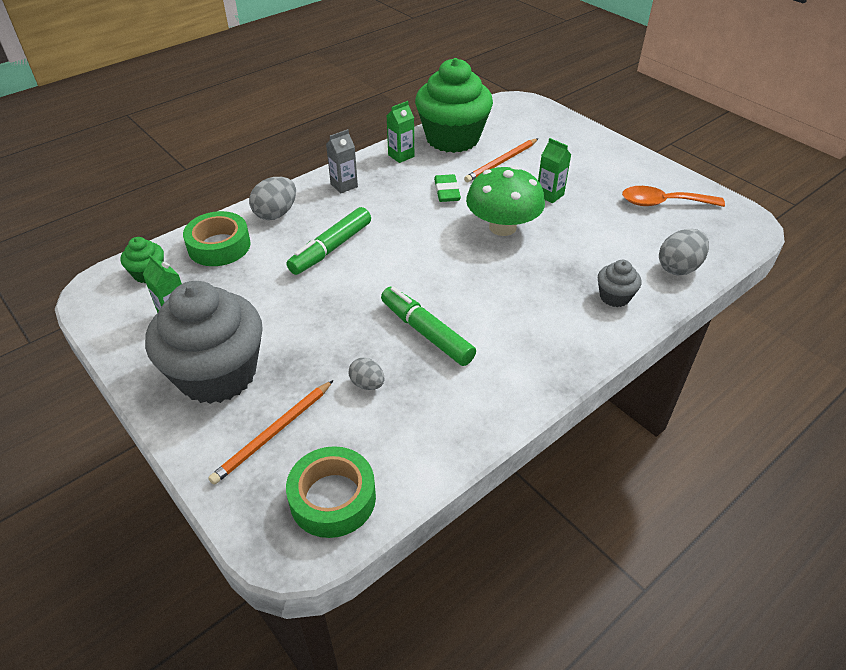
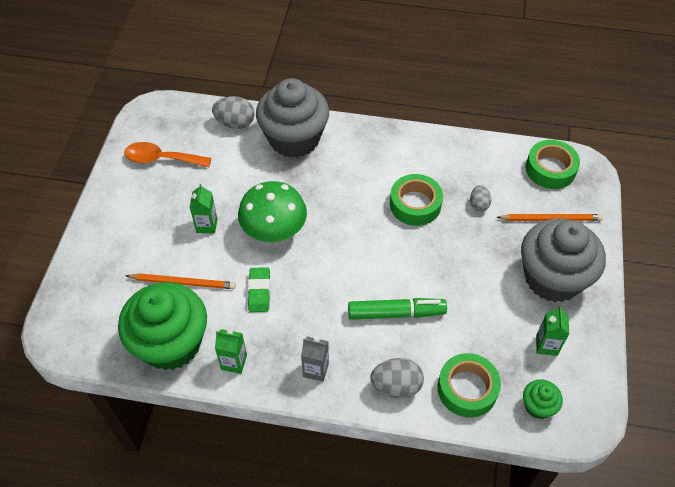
camera: 130 degrees left, 10 degrees up
(426, 333) = (415, 204): green marker -> green tape
(447, 191) = (259, 291): green eraser -> green eraser turned 45 degrees counterclockwise
(614, 297) = (294, 139): grey cupcake -> grey cupcake, size x2.29
(663, 203) = (161, 159): orange spoon -> orange spoon turned 135 degrees clockwise

